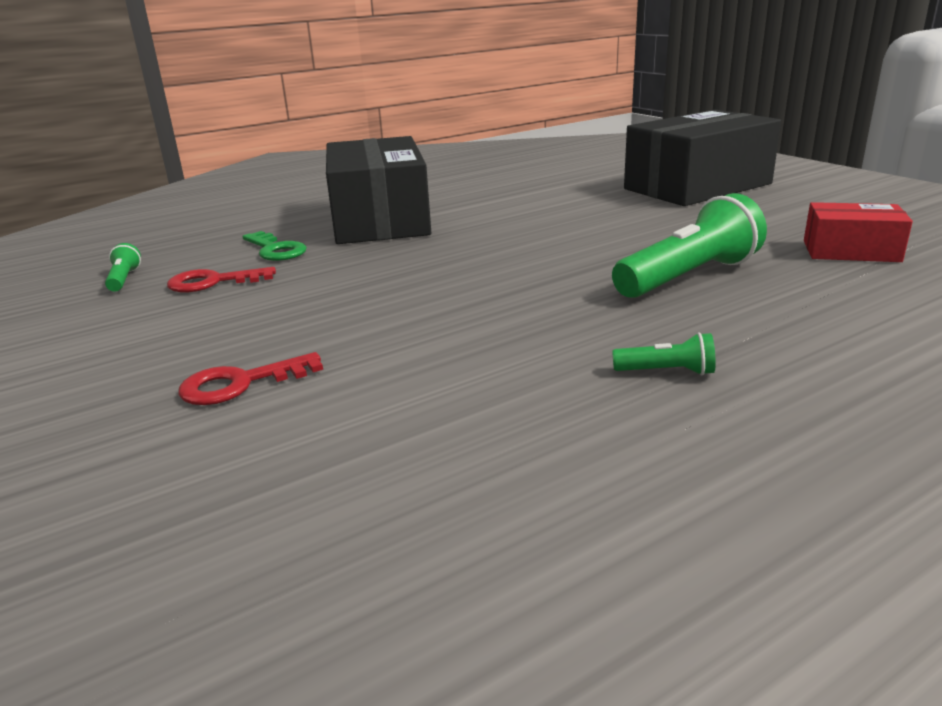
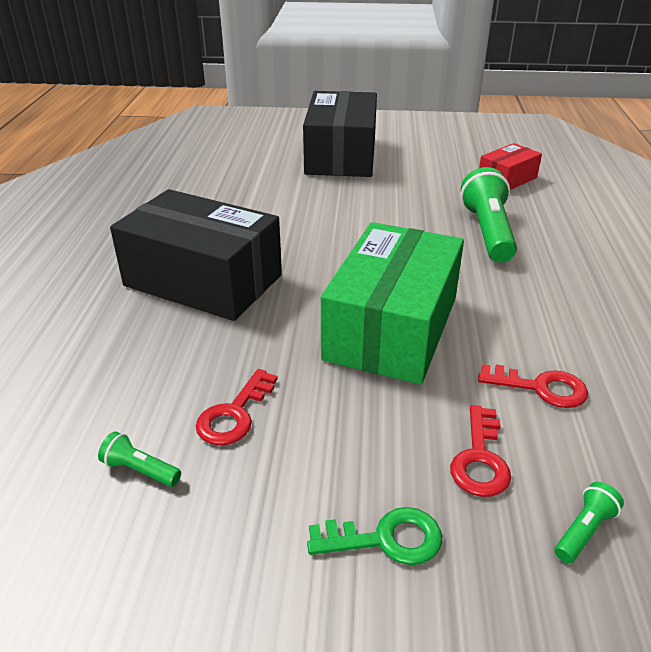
camera: 55 degrees left, 10 degrees up
(275, 250) = (197, 355): green key -> green key (386, 539)
(400, 382) = (541, 388): none -> red key
(411, 292) = (391, 328): none -> green box
(667, 372) = (604, 298): green flashlight -> green flashlight (584, 531)

